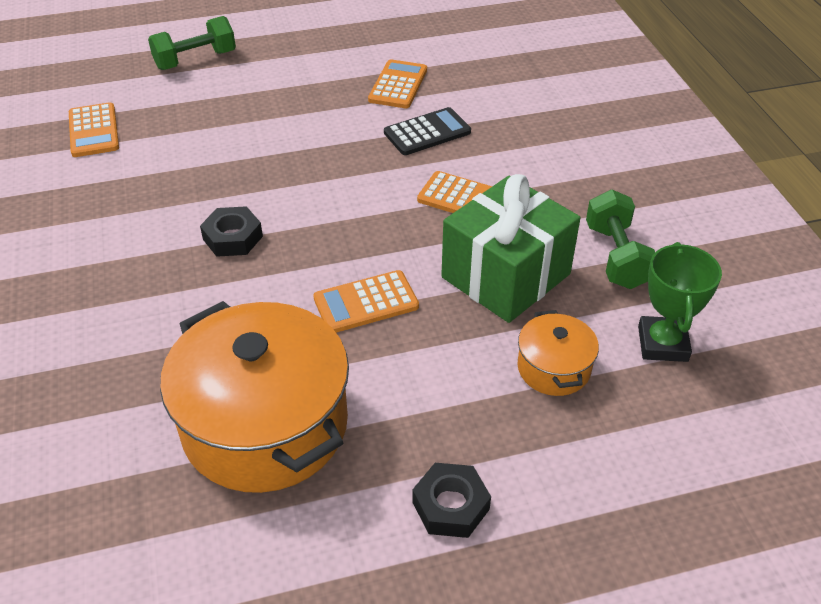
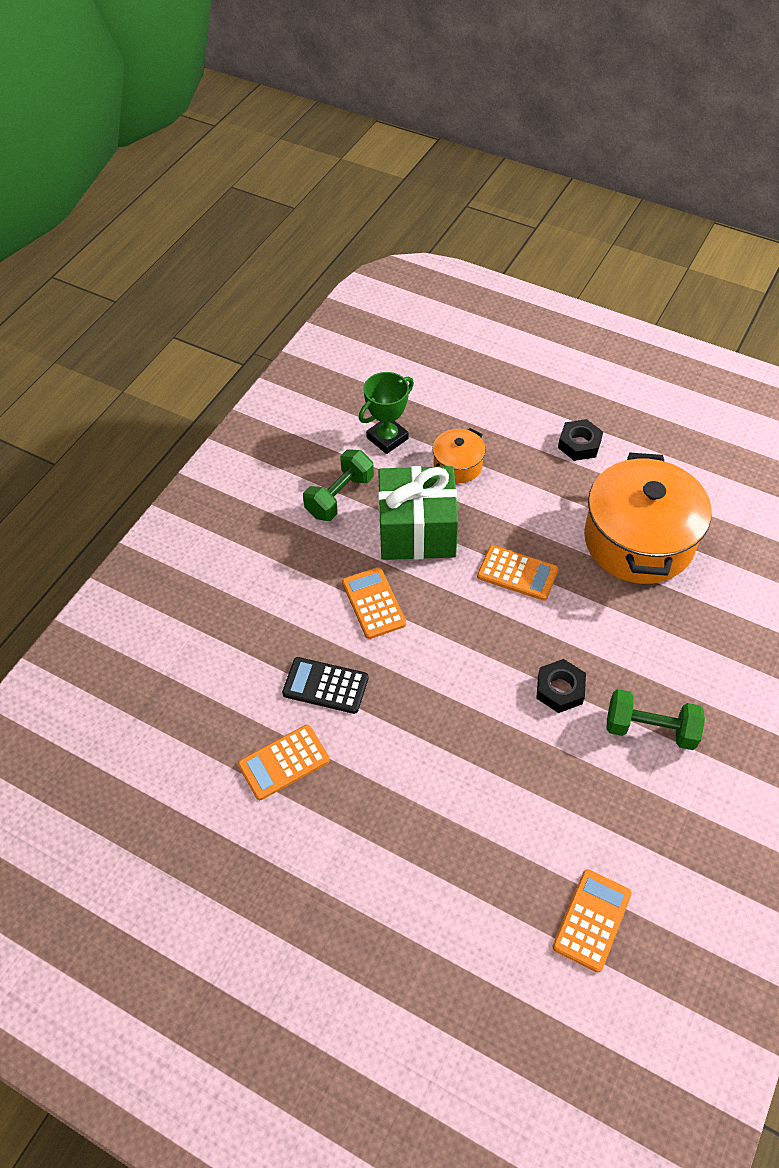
camera: 135 degrees left, 10 degrees up
(195, 60) = (421, 968): green dumbbell -> green dumbbell (650, 729)

